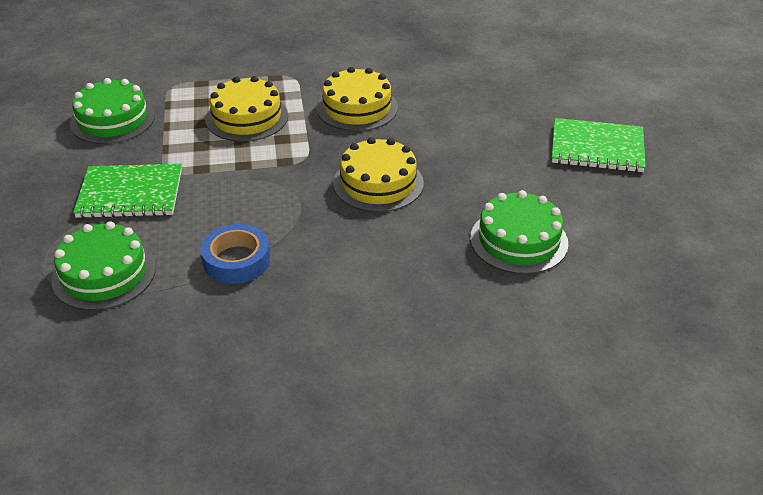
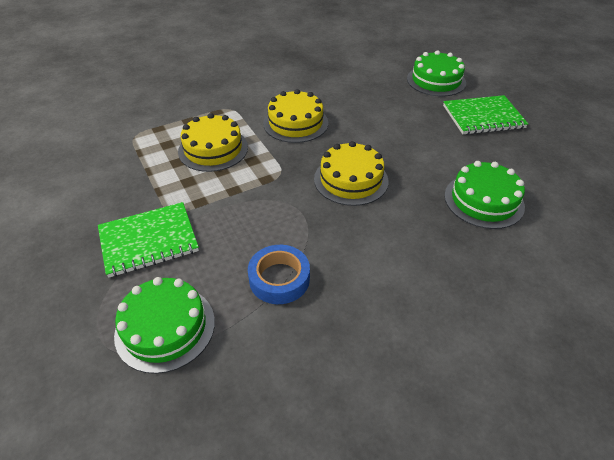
camera: 20 degrees left, 5 degrees up
(112, 120) = (96, 176): green cake -> green cake (436, 80)

